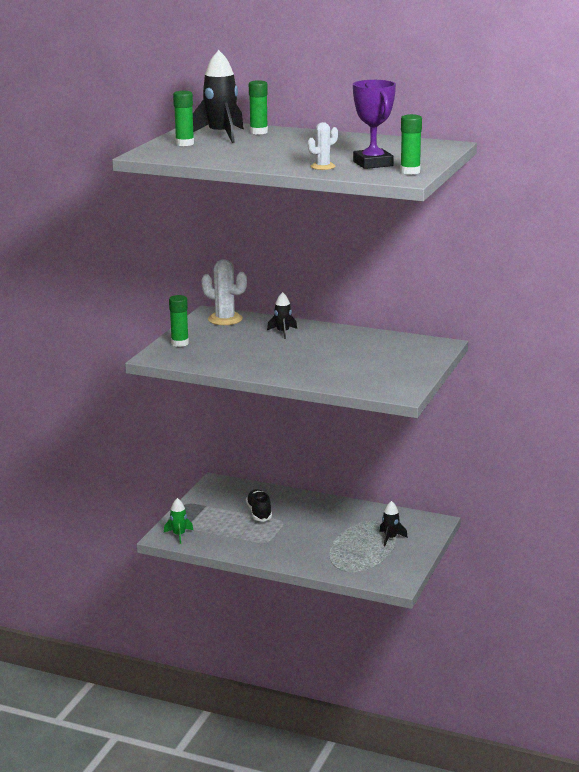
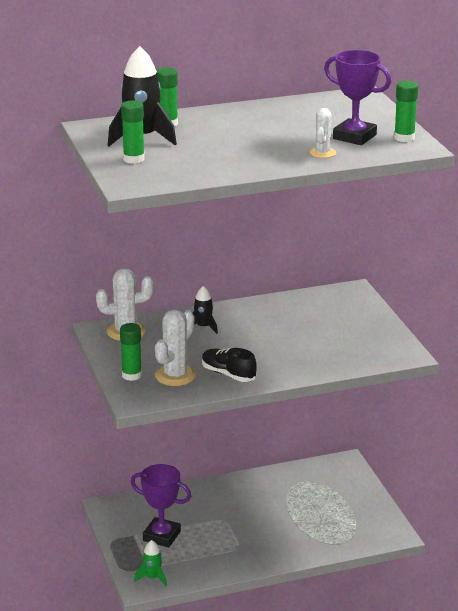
camera: 40 degrees left, 5 degrees up
(208, 352) = (175, 375): none -> white cactus
(224, 514) = (161, 536): none -> purple trophy
(259, 513) = (191, 520): black shoe -> black shoe (228, 374)
(390, 538) = (333, 494): black rocket -> none

